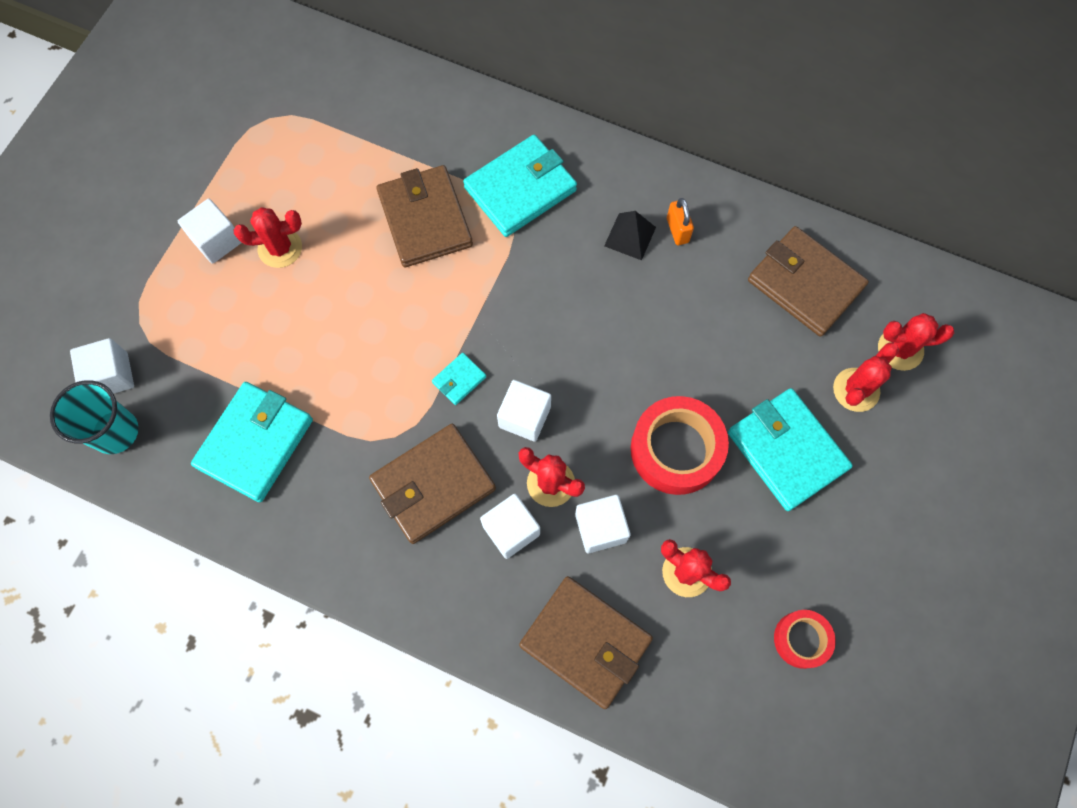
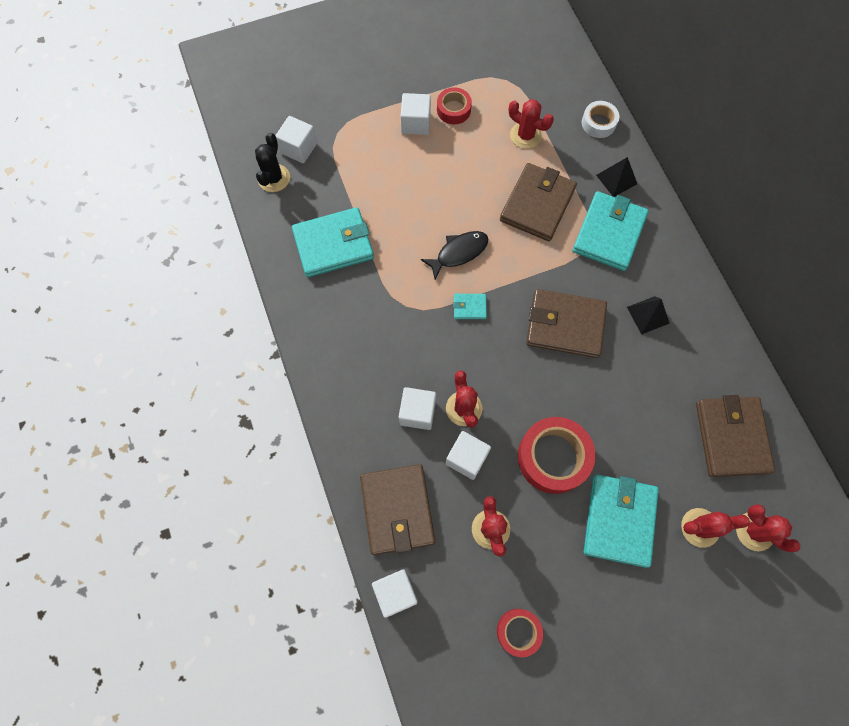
camera: 45 degrees right, 0 degrees up
(115, 432) = (274, 178): turquoise cup -> black cactus
(244, 193) = (453, 110): none -> red tape
(280, 248) = (444, 154): red cactus -> red cactus (525, 135)
(395, 335) = (459, 253): none -> black fish
(406, 88) = (598, 123): none -> white tape
(433, 485) = (401, 350): brown wallet -> brown wallet (565, 325)
(477, 130) = (616, 179): none -> black pyramid
(520, 189) = (609, 233): turquoise wallet -> turquoise wallet turned 75 degrees counterclockwise
(524, 417) = (485, 360): white cube -> white cube (395, 592)
(677, 230) = (681, 336): orange padlock -> none

